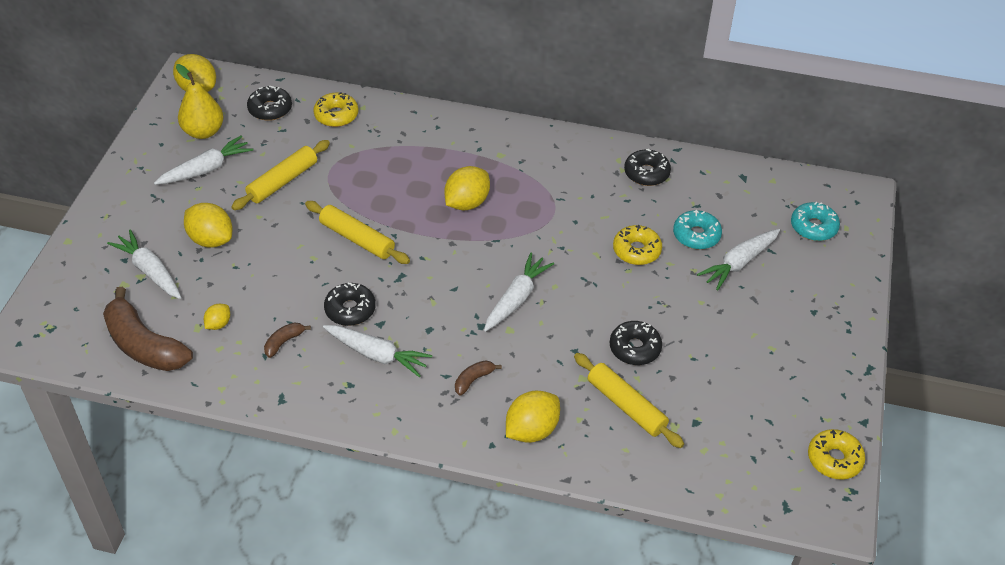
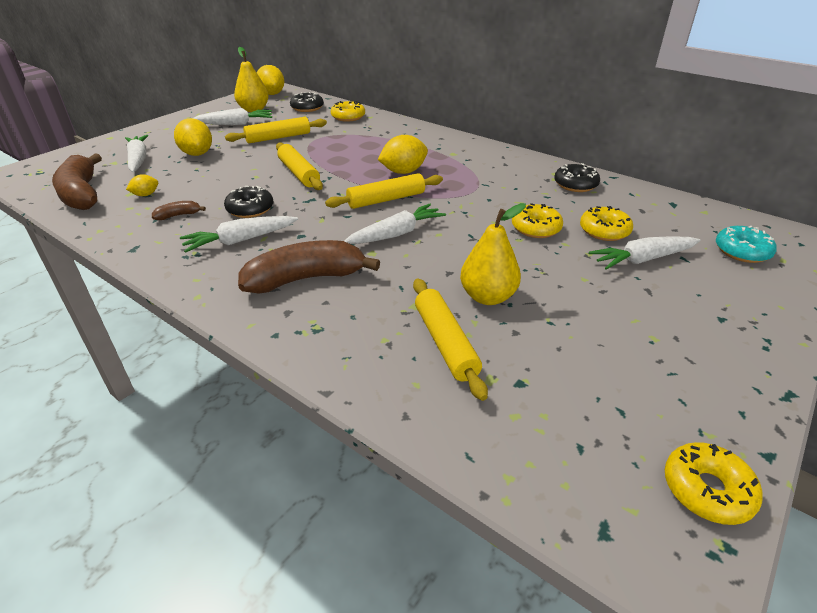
camera: 25 degrees right, 10 degrees down
(377, 355) = (240, 240): white carrot -> white carrot turned 105 degrees clockwise
(473, 380) = (306, 279): brown banana -> brown banana, size x2.27
(476, 253) = (386, 199): none -> yellow rolling pin
(531, 430) = (326, 334): yellow lemon -> none
(635, 348) = (488, 297): black donut -> yellow pear
(696, 235) = (604, 231): turquoise donut -> yellow donut

